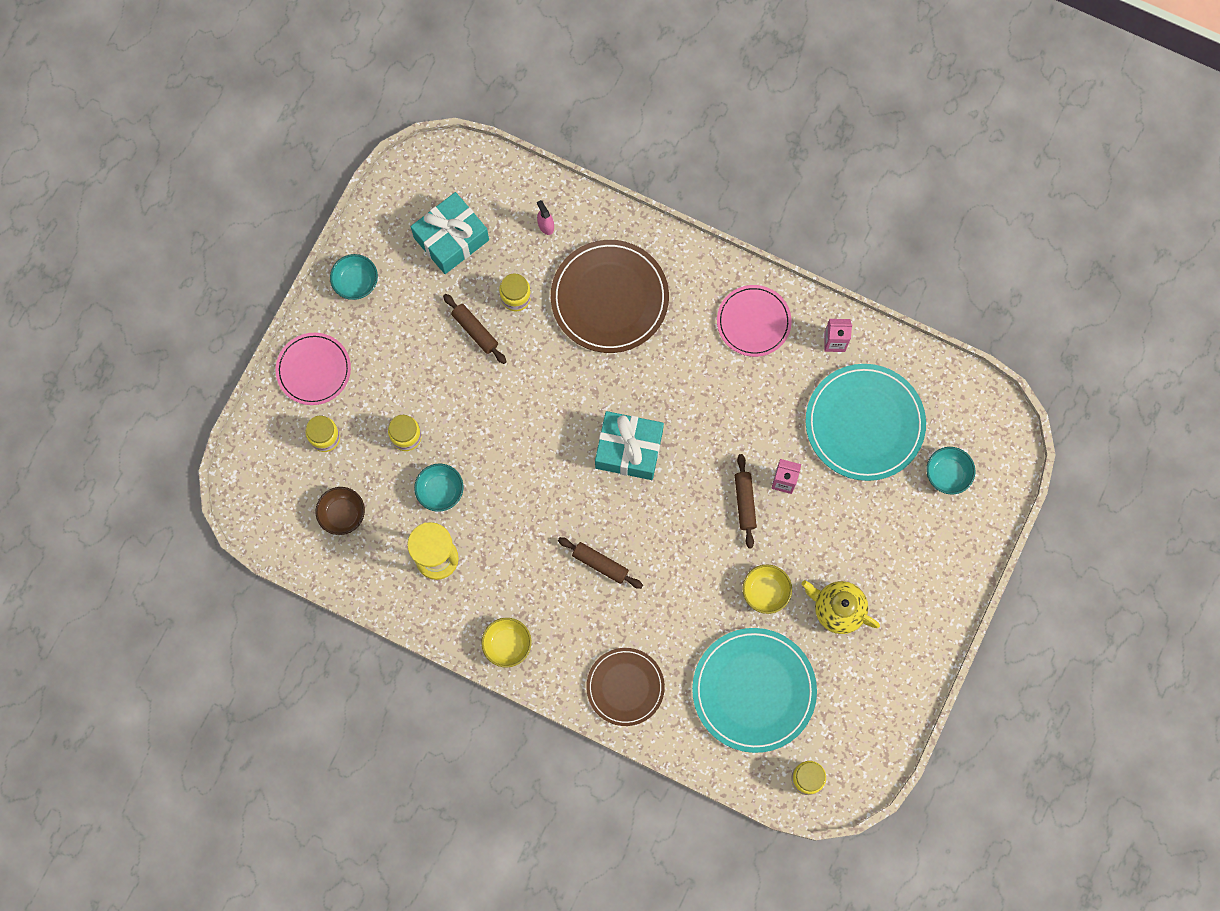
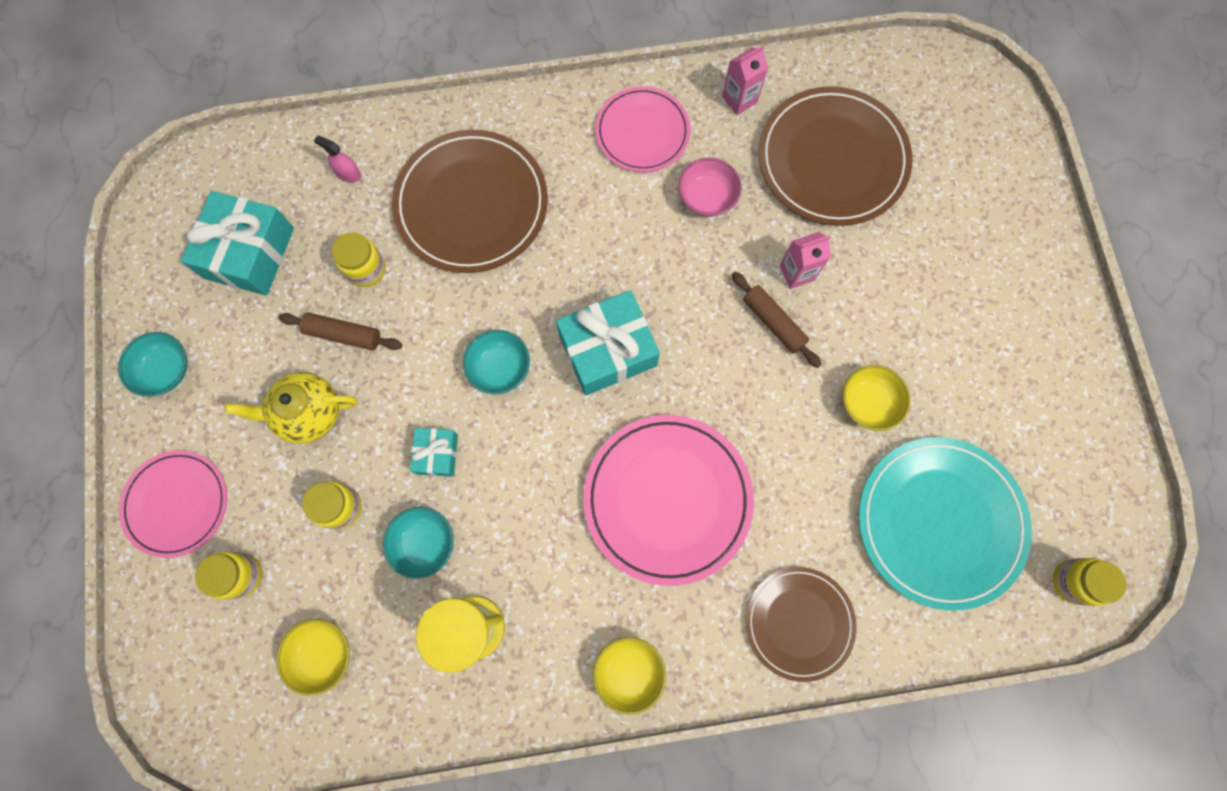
camera: 35 degrees left, 0 degrees up
(342, 514) = (323, 654): brown bowl -> yellow bowl
(482, 443) = (437, 454): none -> turquoise gift
(600, 564) = (667, 499): brown rolling pin -> pink plate
(763, 394) = (707, 198): none -> pink bowl
(837, 609) = (956, 369): yellow teapot -> yellow teapot (309, 413)
(864, 423) = (832, 160): turquoise plate -> brown plate
(947, 474) = (952, 155): turquoise bowl -> turquoise bowl (500, 368)

